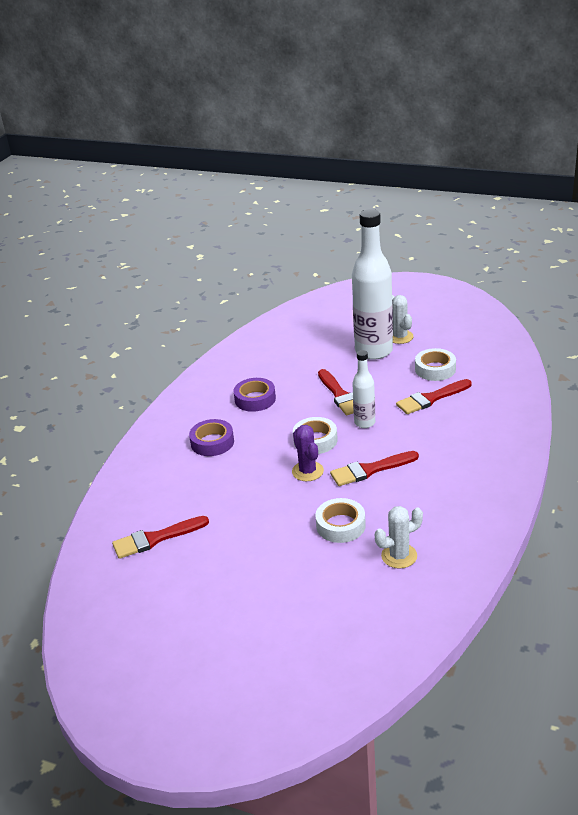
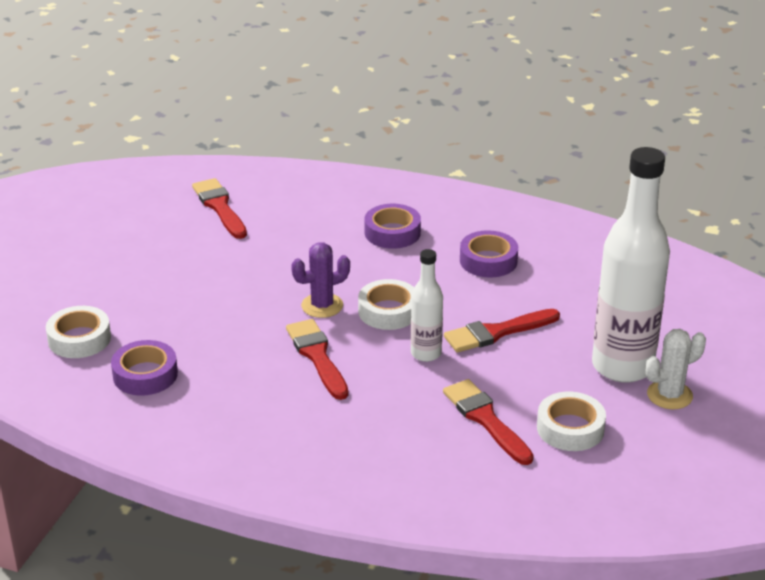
camera: 85 degrees right, 0 degrees up
(340, 525) = (211, 331): white tape -> white tape (79, 339)
(399, 556) = (145, 375): white cactus -> purple tape

